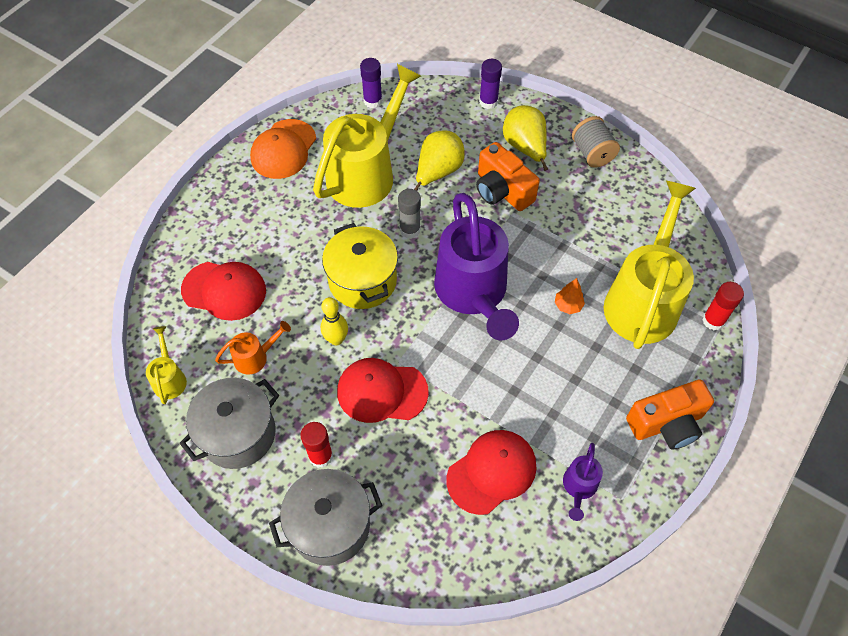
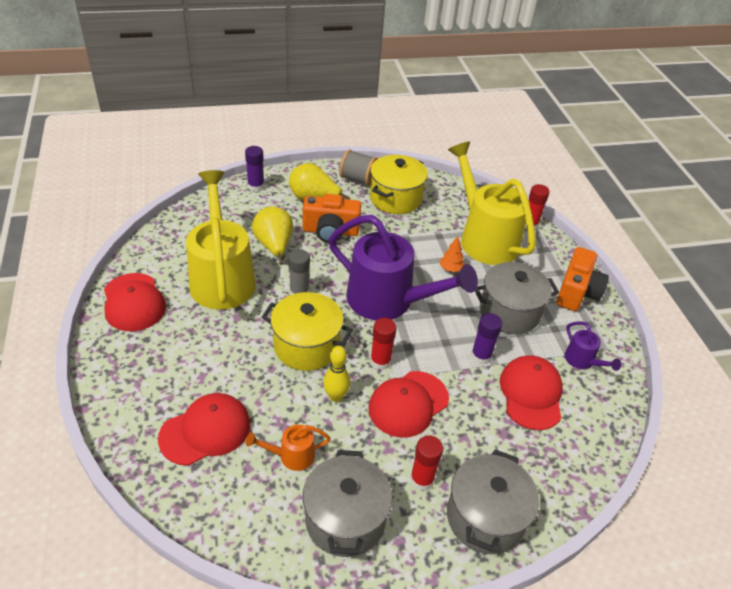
camera: 50 degrees left, 15 degrees down
(169, 378) = (238, 530): yellow watering can -> none
(256, 357) = (291, 456): orange watering can -> orange watering can turned 120 degrees counterclockwise
(283, 149) = (133, 302): orange cap -> red cap
(373, 101) = (169, 230): purple glue stick -> purple glue stick (481, 356)
(403, 339) = (380, 361): none -> red glue stick
(570, 388) = (509, 312): none -> grey pot
(604, 198) = (395, 198): none -> yellow pot

